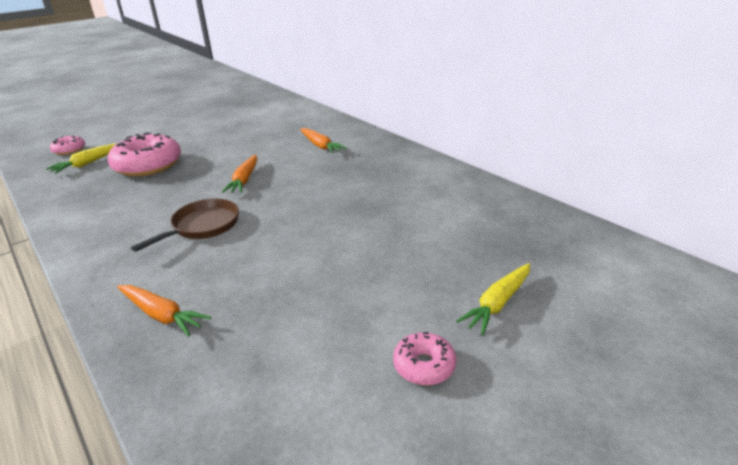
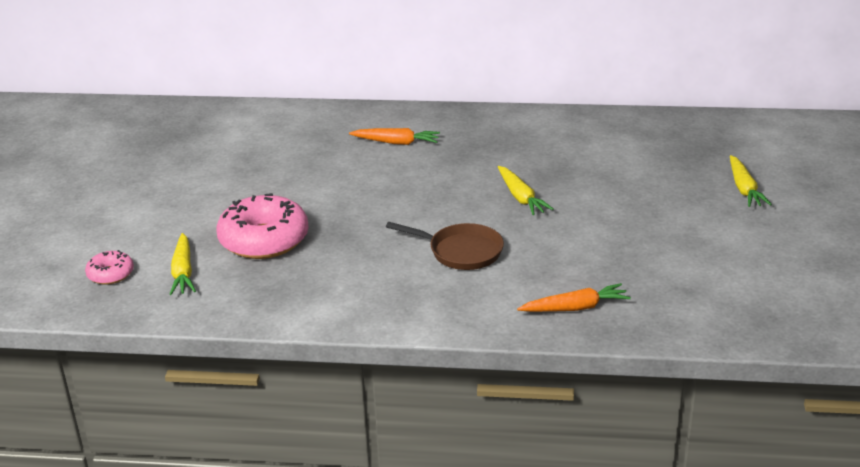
camera: 45 degrees left, 0 degrees up
(202, 226) = (461, 251): brown pan -> brown pan turned 120 degrees clockwise
(244, 180) = (401, 203): orange carrot -> none
(312, 211) = (521, 197): none -> yellow carrot
(424, 365) = (763, 238): pink donut -> none

